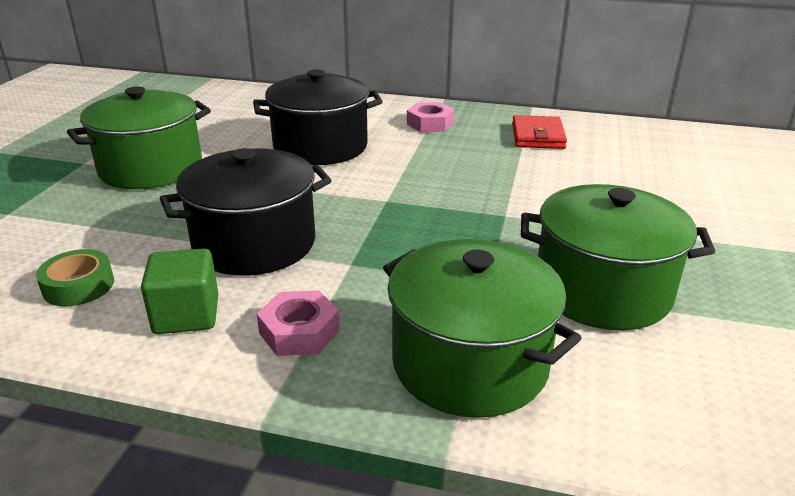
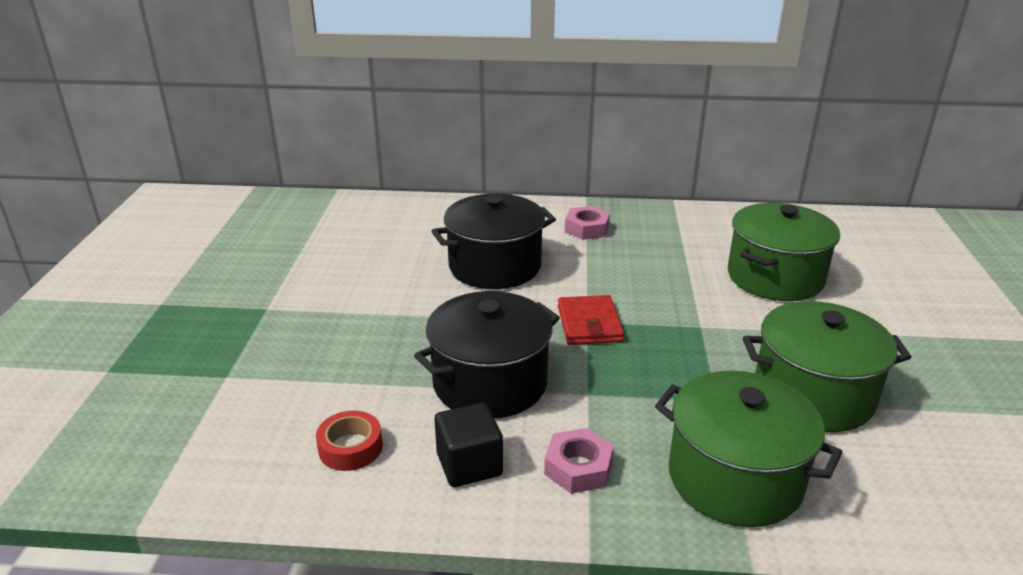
camera: 10 degrees left, 0 degrees up
(78, 286) = (350, 448): green tape -> red tape
(151, 168) = (340, 308): green pot -> green pot (775, 277)
(186, 315) = (469, 464): green cube -> black cube
(537, 136) = (693, 234): red wallet -> red wallet (589, 324)

